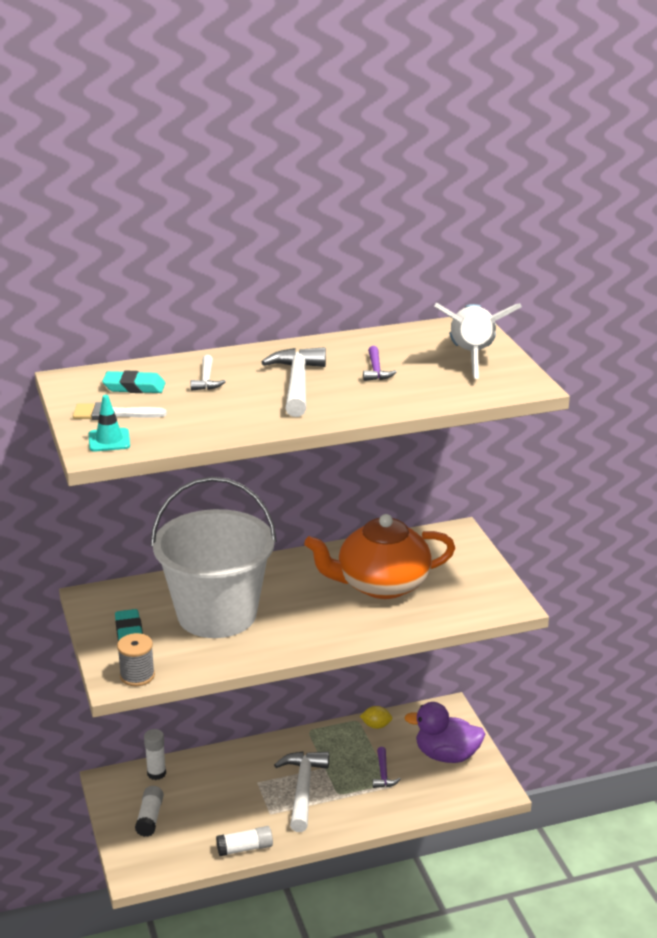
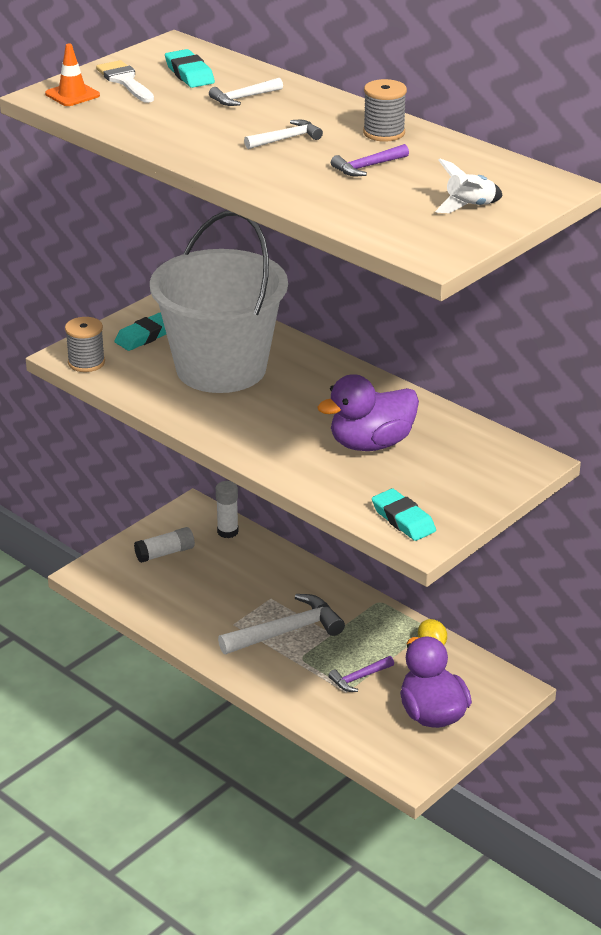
camera: 60 degrees right, 5 degrees up
(109, 440) = (72, 95): turquoise traffic cone -> orange traffic cone
(245, 848) = (172, 627): white glue stick -> none
(297, 384) = (286, 139): white hammer -> white hammer, size x0.52
(328, 351) = (384, 133): none -> grey spool
(381, 584) = (371, 444): orange teapot -> purple duck
(472, 357) = (469, 207): white rocket -> white rocket, size x0.49
(483, 603) = (403, 519): none -> turquoise eraser

